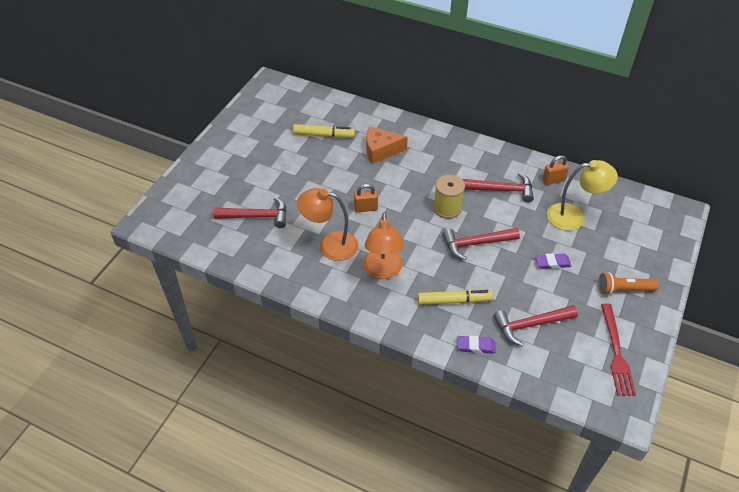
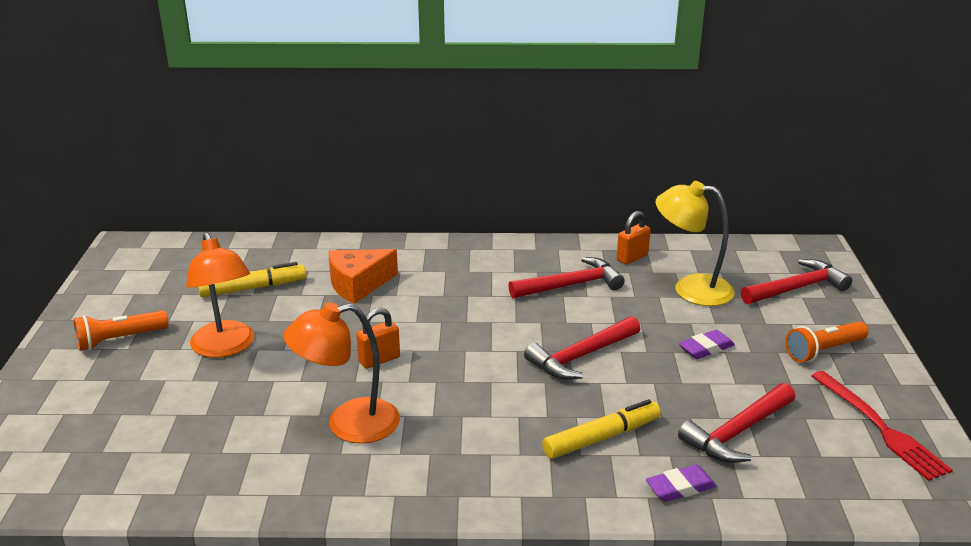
camera: 25 degrees left, 20 degrees down
(243, 150) = (120, 340): none -> orange flashlight
(256, 216) = (191, 421): red hammer -> red hammer (797, 288)
(383, 271) = (461, 433): orange lamp -> orange lamp (225, 347)
(447, 208) = (507, 326): yellow spool -> none
(574, 216) = (691, 289): yellow lamp -> yellow lamp turned 135 degrees counterclockwise

